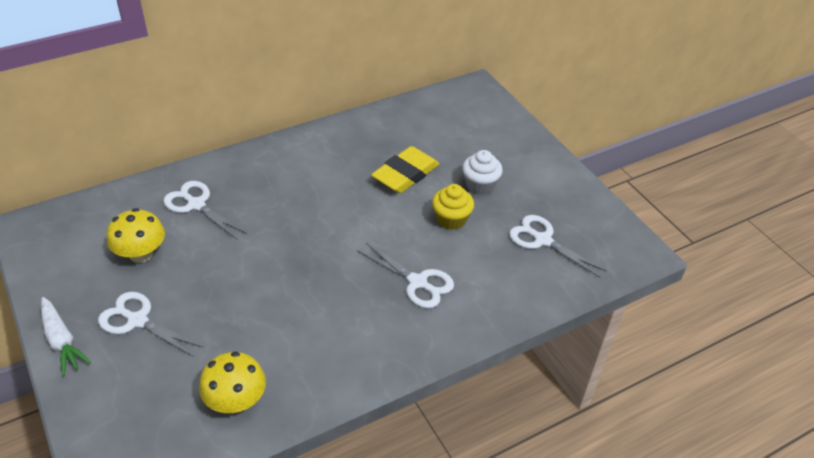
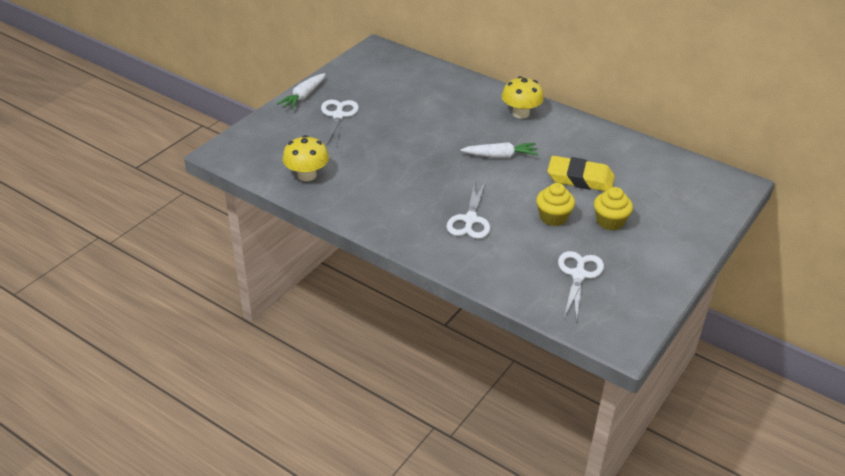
camera: 65 degrees right, 5 degrees down
(141, 254) = (391, 95): yellow mushroom -> yellow mushroom (520, 113)
(196, 205) = (453, 98): white scissors -> none
(329, 213) = (500, 156): none -> white carrot
(480, 185) = (610, 221): white cupcake -> yellow cupcake

